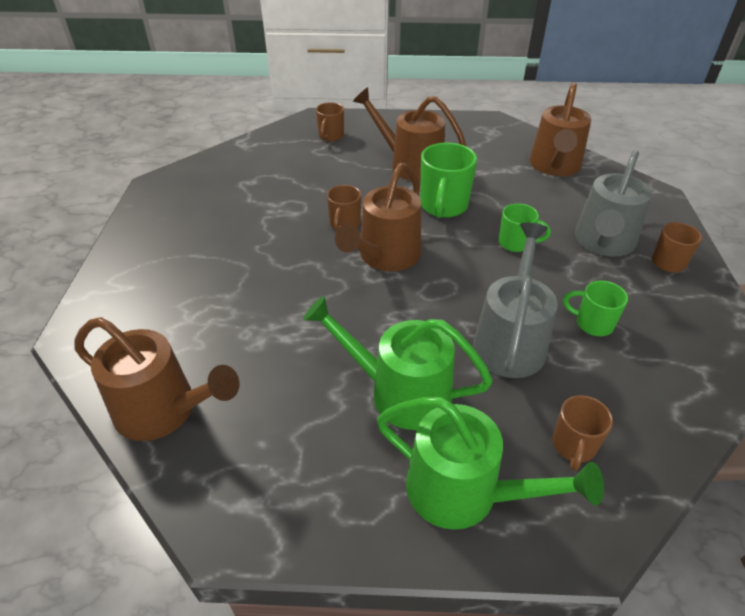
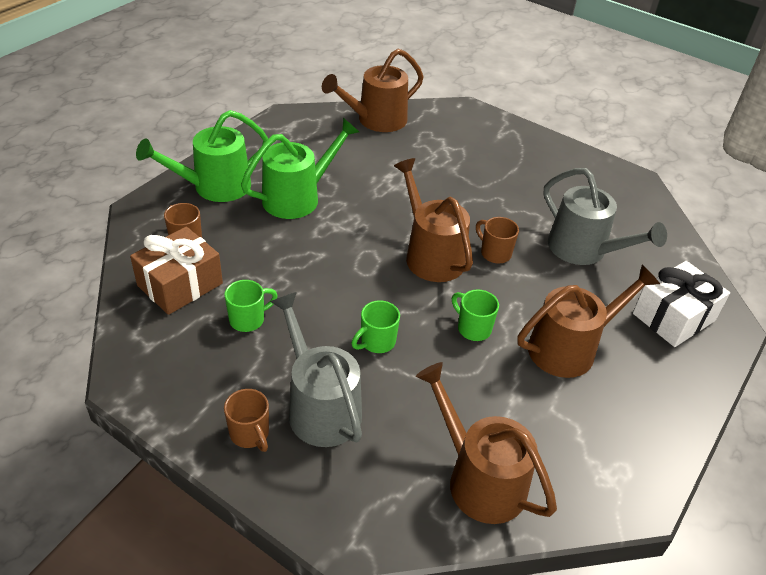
camera: 120 degrees right, 0 degrees up
(331, 136) = (673, 317): brown mug -> white gift
(443, 206) = (473, 328): green mug -> green mug, size x0.61
(510, 340) = (283, 266): grey watering can -> grey watering can (584, 250)
(625, 400) = (180, 284): none -> brown gift

